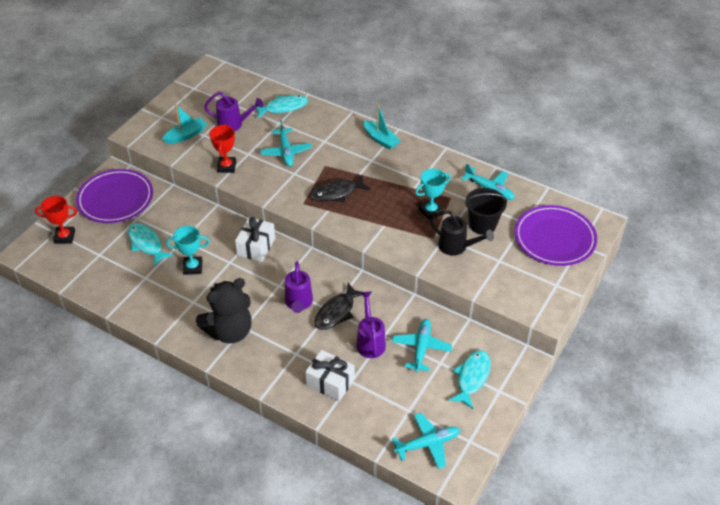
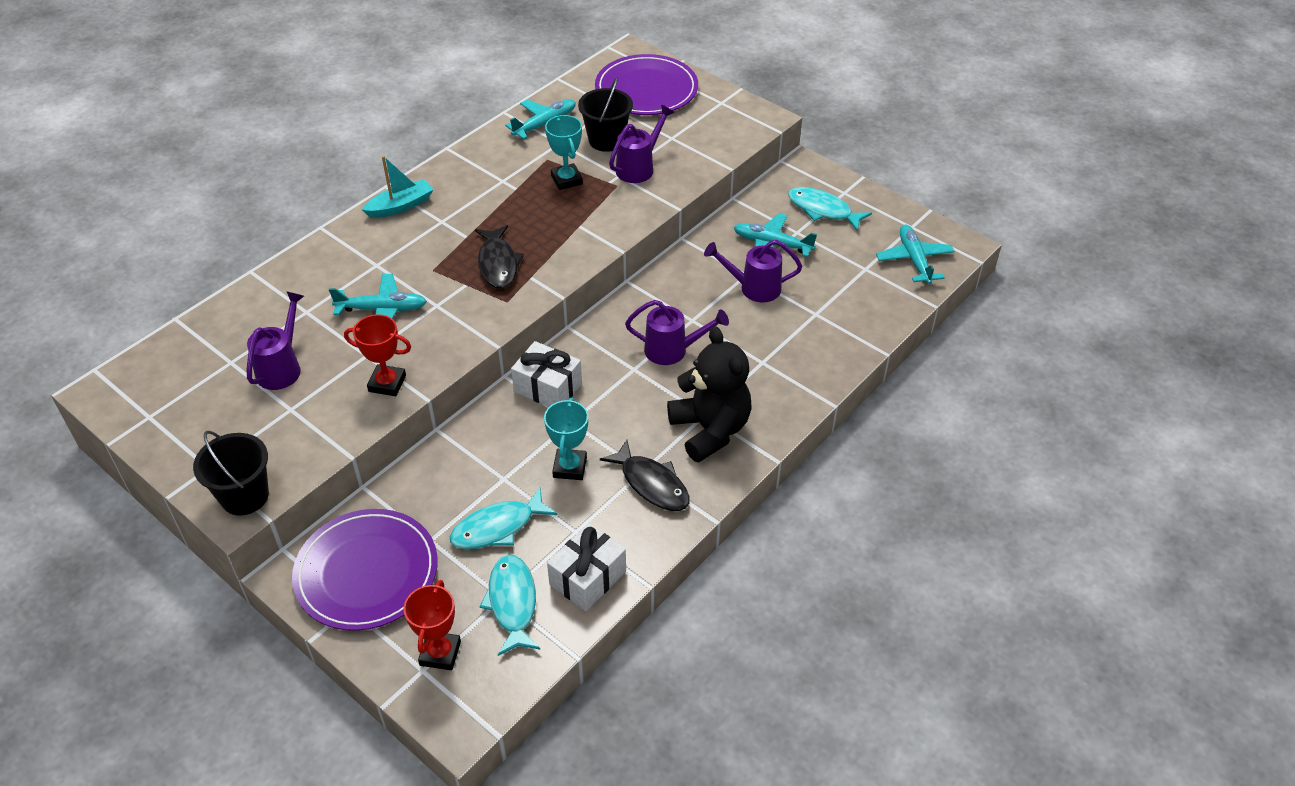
camera: 80 degrees left, 0 degrees up
(142, 134) = (244, 496): none -> black bucket
(186, 135) = (280, 433): turquoise boat -> none
(283, 107) = (270, 303): turquoise fish -> turquoise fish (512, 603)
(330, 382) = (815, 333): white gift -> white gift (587, 578)
(337, 312) = (697, 313): black fish -> black fish (651, 484)
(456, 247) = (639, 168): black watering can -> purple watering can

